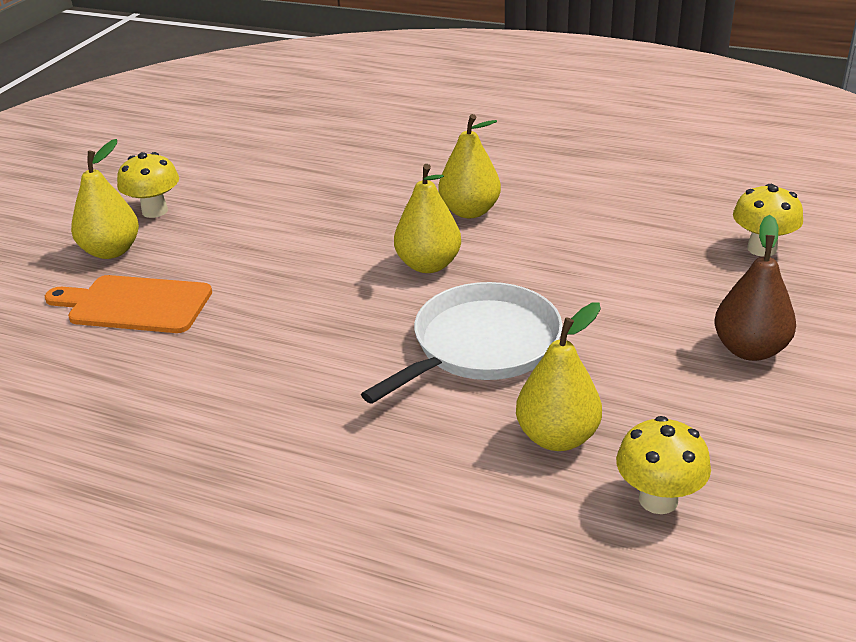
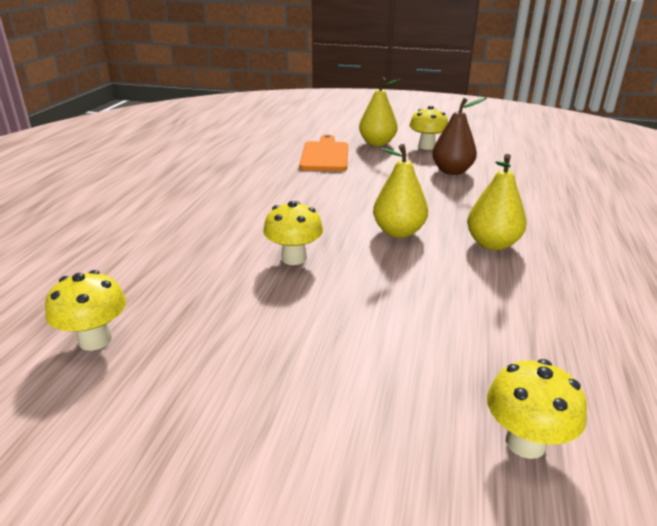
camera: 80 degrees right, 5 degrees down
(481, 345) = (294, 258): white pan -> yellow mushroom
(557, 437) = (180, 293): yellow pear -> none
(749, 349) = (298, 411): brown pear -> brown pear (452, 171)

